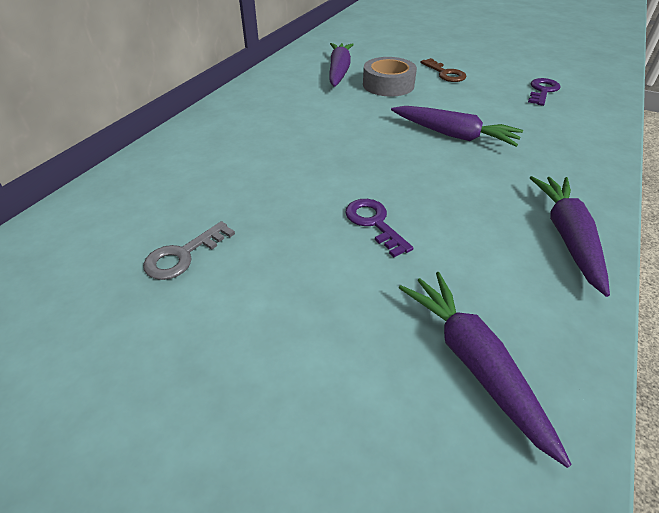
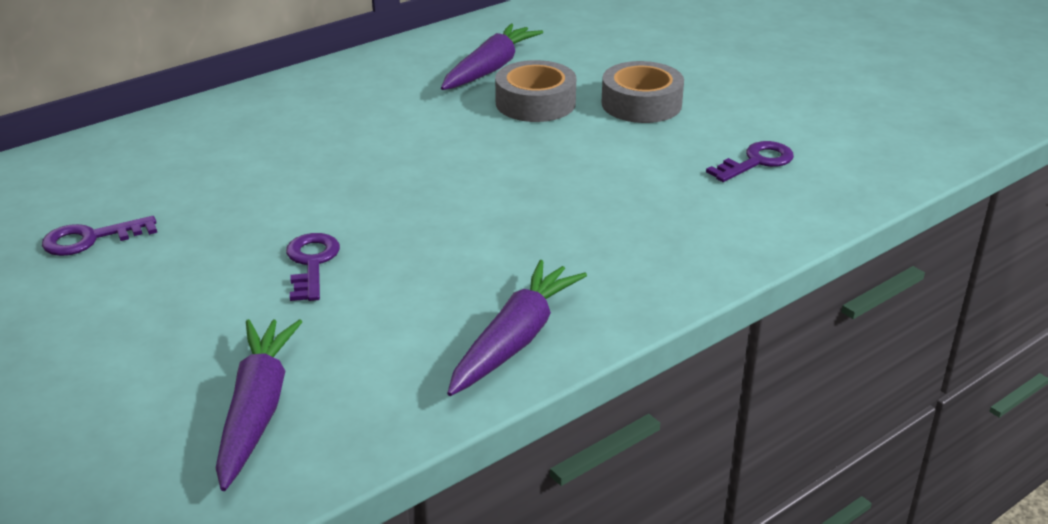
camera: 25 degrees right, 10 degrees down
(183, 255) = (91, 239): grey key -> purple key
(445, 73) = (641, 104): brown key -> grey tape
(454, 135) = (537, 191): purple carrot -> none

